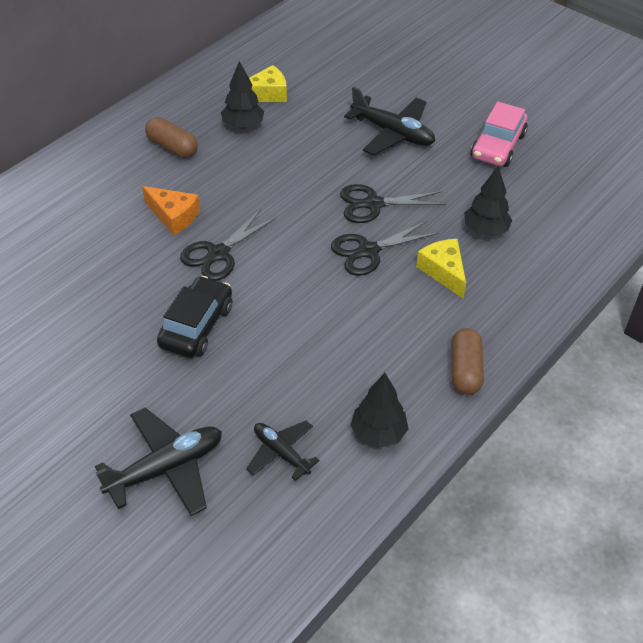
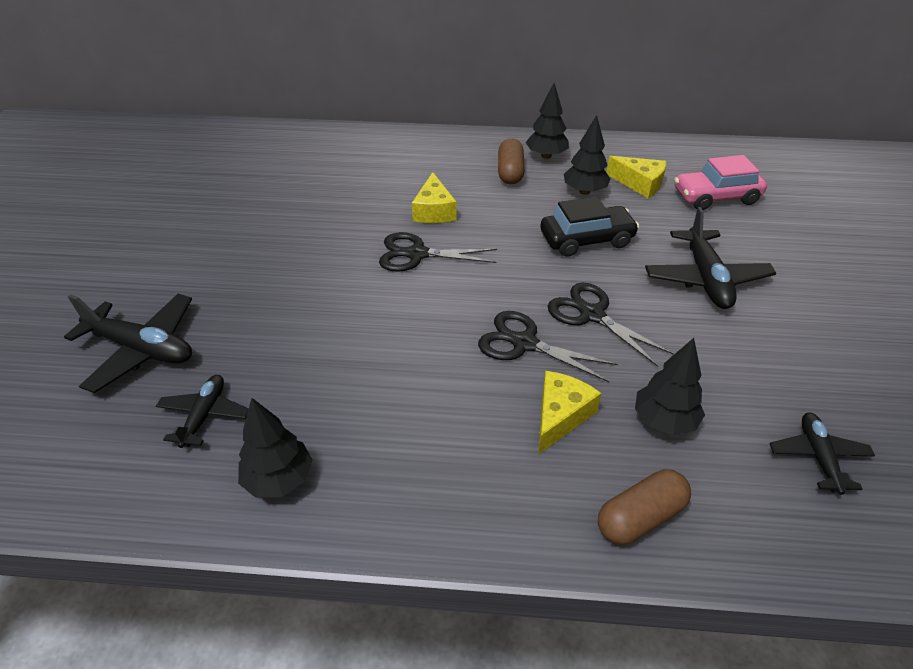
camera: 55 degrees right, 5 degrees down
(174, 115) = (546, 156): none -> black tree
(174, 216) = (434, 211): orange cheese -> yellow cheese
(196, 326) = (320, 284): black car -> black car (586, 240)
(465, 370) = (430, 513): brown capsule -> brown capsule (640, 517)
(498, 146) = (806, 365): pink car -> pink car (716, 197)
(558, 190) = (818, 457): none -> black plane

